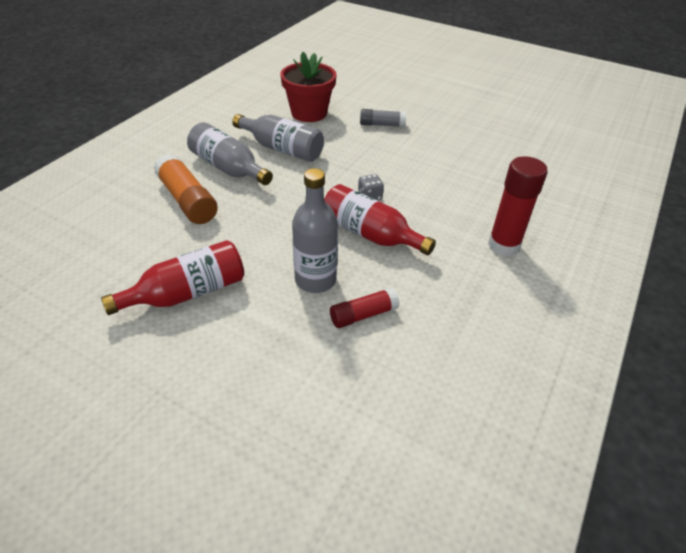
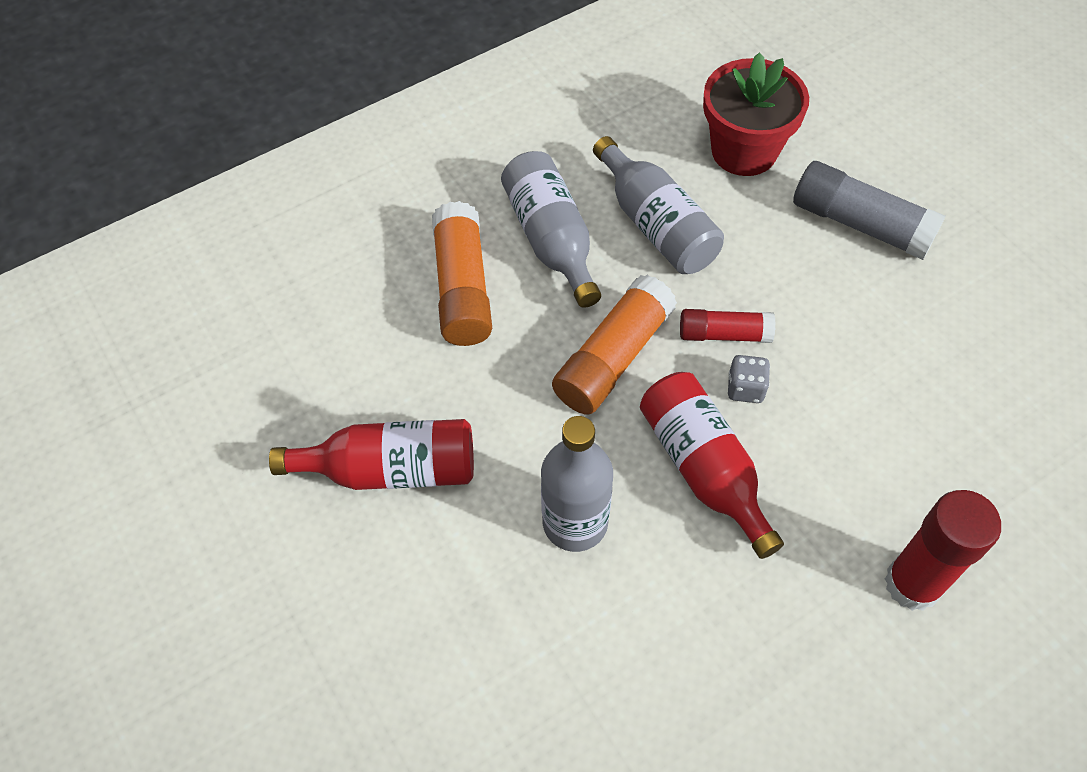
camera: 30 degrees right, 15 degrees up
(292, 205) = (613, 358): none -> orange glue stick
(363, 315) = (611, 617): red glue stick -> red glue stick (724, 334)
(382, 125) = (860, 224): grey glue stick -> grey glue stick, size x1.64

